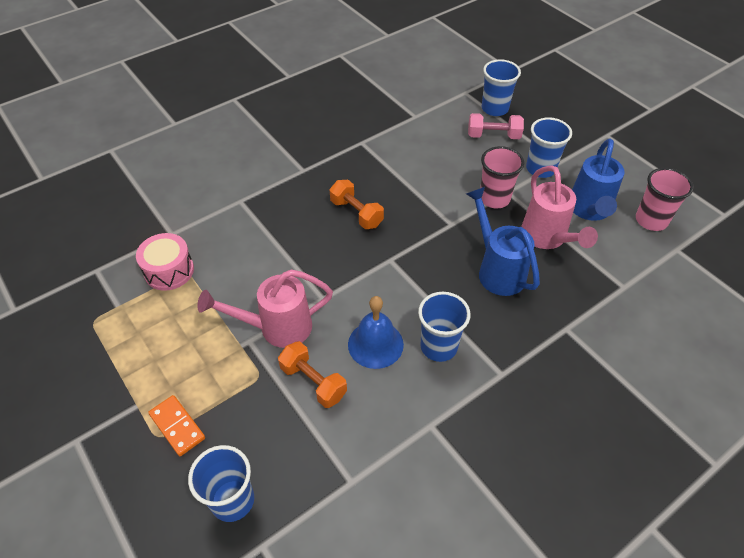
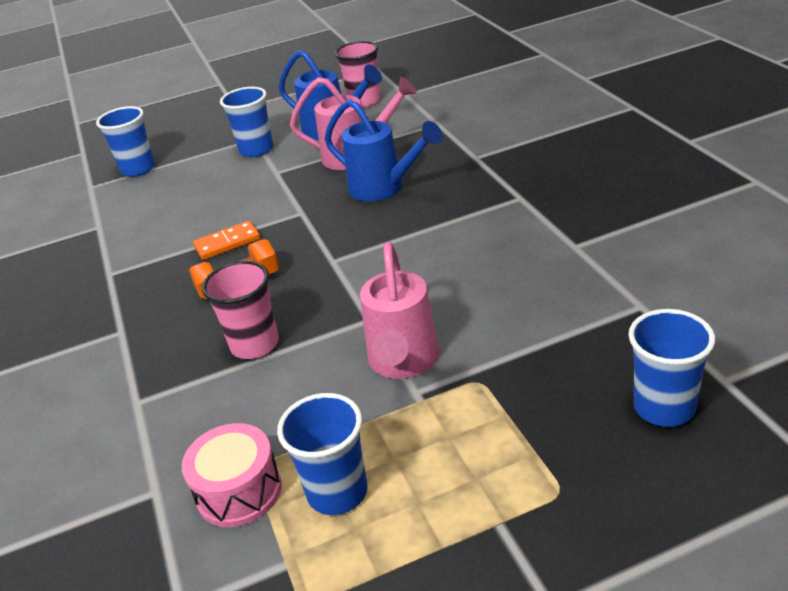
camera: 70 degrees left, 15 degrees down
(177, 426) = (545, 469): orange domino -> orange domino (227, 243)
(313, 382) = (499, 331): orange dumbbell -> none
(375, 344) = (457, 278): blue bell -> none
(439, 346) = (474, 234): blue cup -> blue cup (337, 492)
(493, 136) = (182, 173): pink dumbbell -> none
(494, 198) = (281, 181): pink cup -> pink cup (255, 345)
(497, 269) = (384, 188): blue watering can -> blue watering can turned 135 degrees counterclockwise

